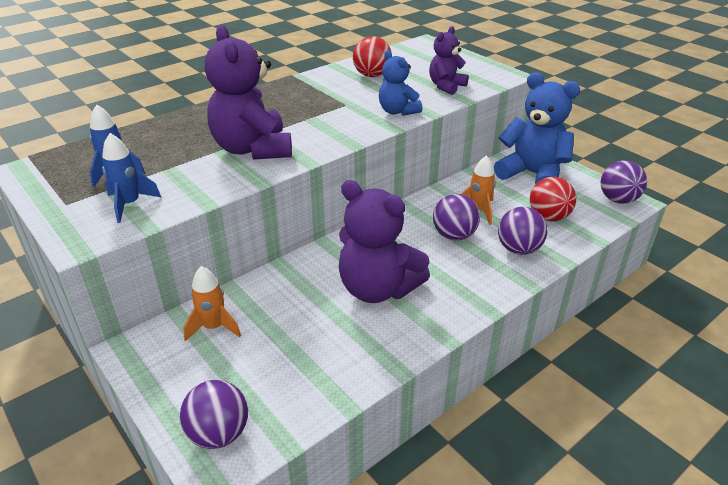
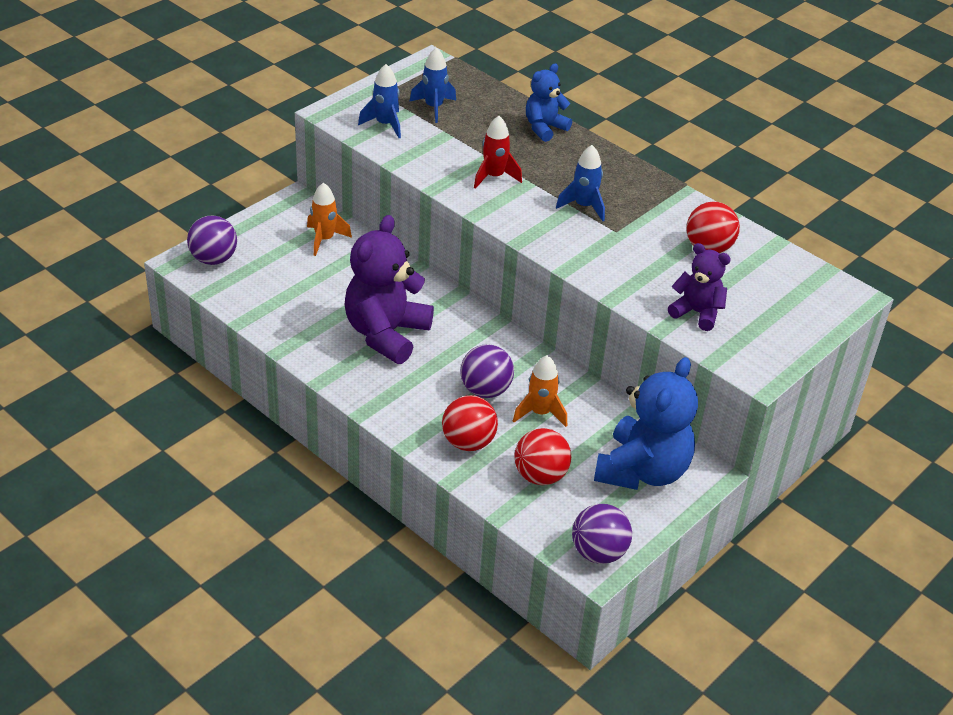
camera: 80 degrees right, 5 degrees up
(252, 149) = (494, 177): purple teddy bear -> red rocket
(310, 113) = (584, 206): none -> blue rocket
(397, 111) = (609, 271): blue teddy bear -> blue teddy bear (544, 128)
(518, 249) = (468, 442): purple ball -> red ball

